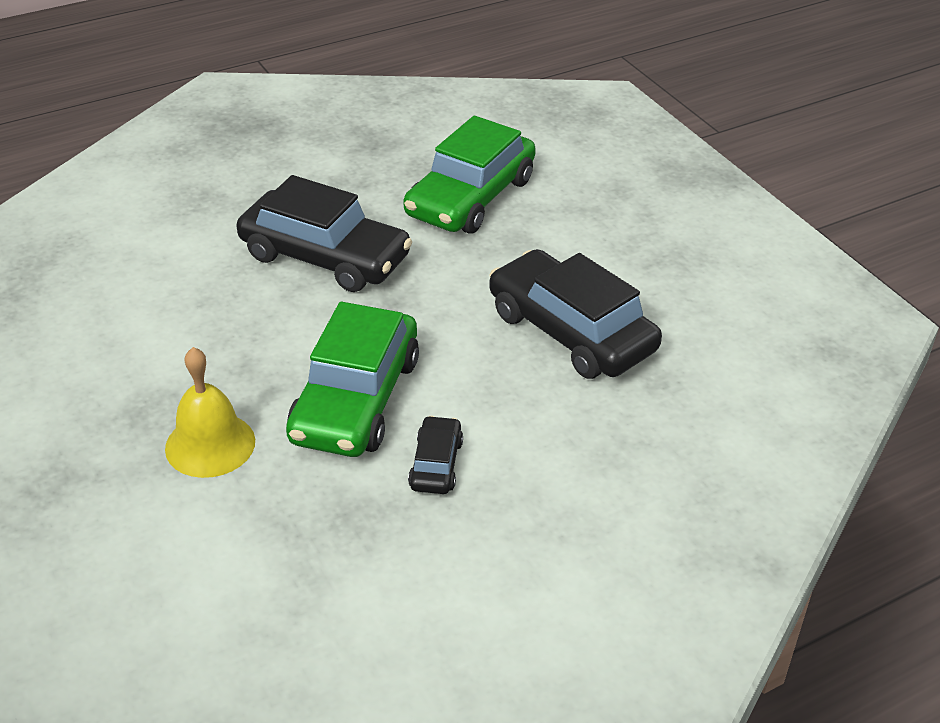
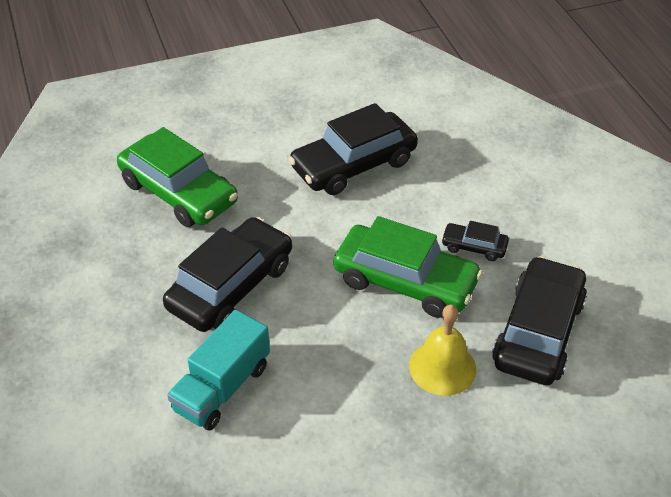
camera: 80 degrees left, 5 degrees up
(174, 271) = (222, 388): none -> turquoise truck
(278, 541) = (538, 332): none -> black car

